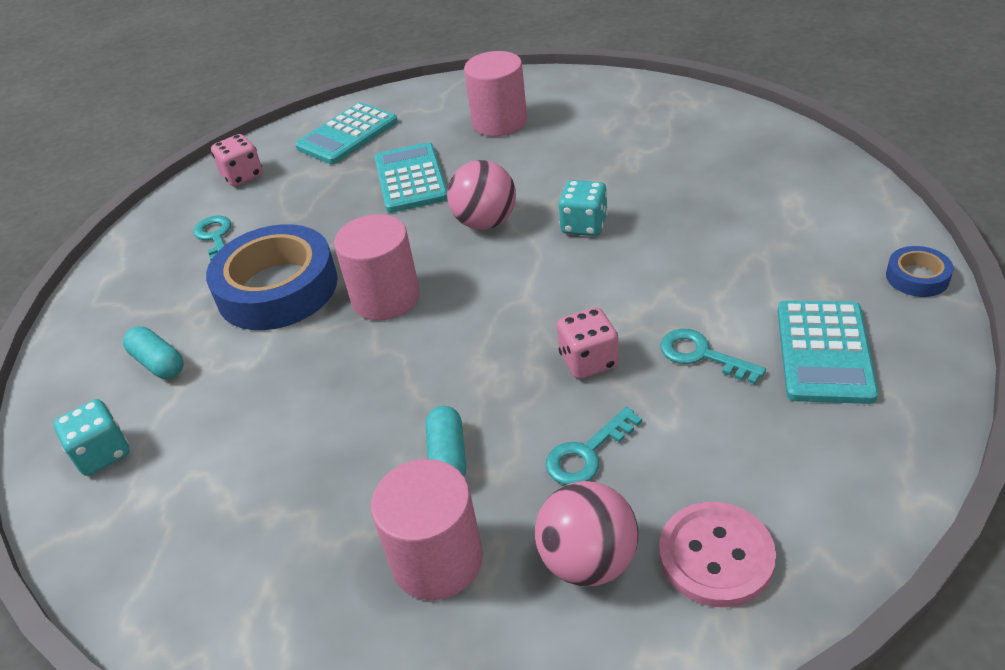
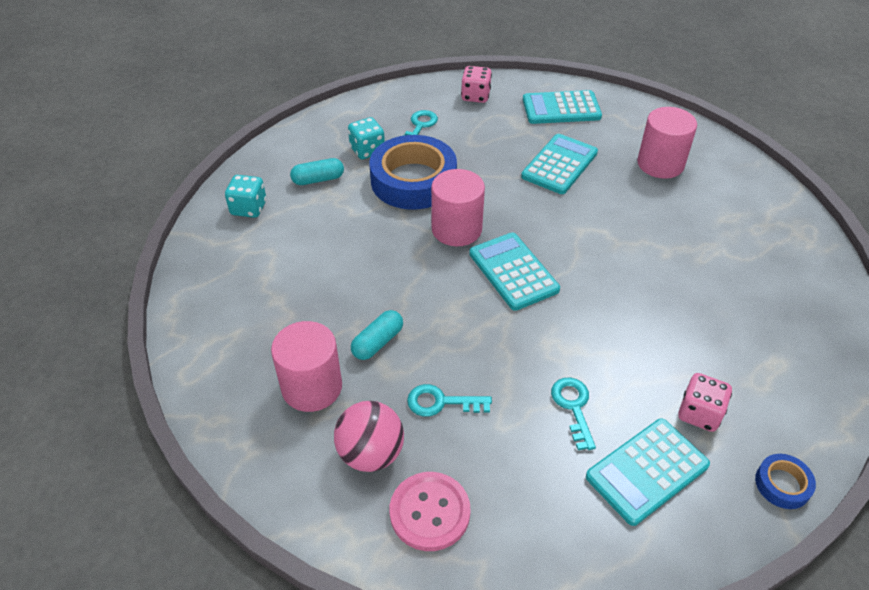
camera: 40 degrees right, 5 degrees up
(158, 363) = (318, 179): turquoise capsule -> turquoise capsule turned 75 degrees clockwise
(485, 222) = (564, 225): pink ball -> none
(493, 292) = (513, 271): none -> turquoise calculator
(584, 225) = (617, 273): turquoise dice -> turquoise dice (367, 150)
(588, 361) = (509, 355): pink dice -> pink dice (699, 413)

